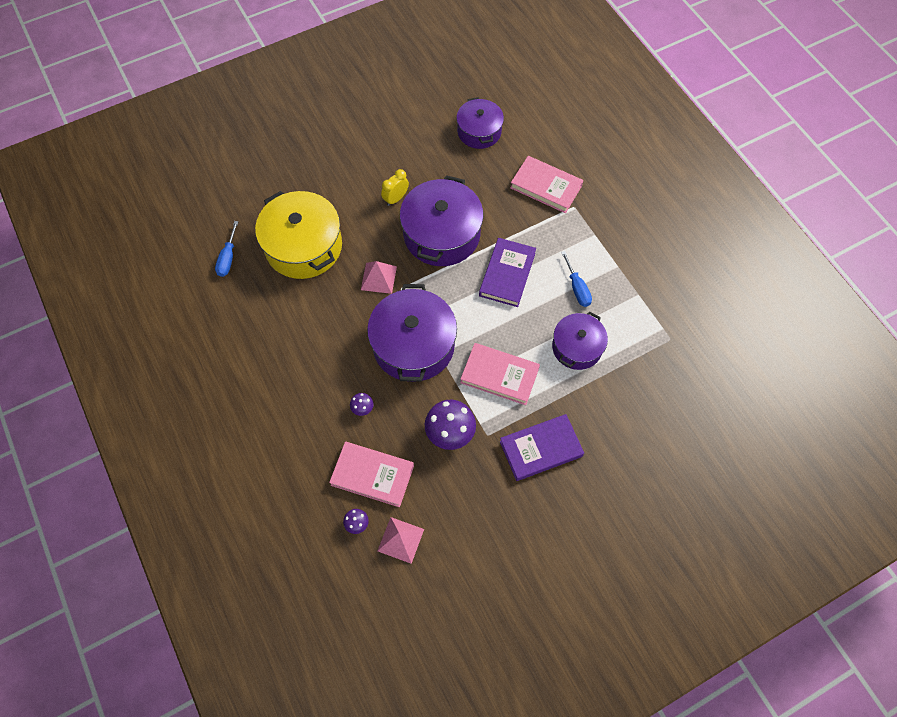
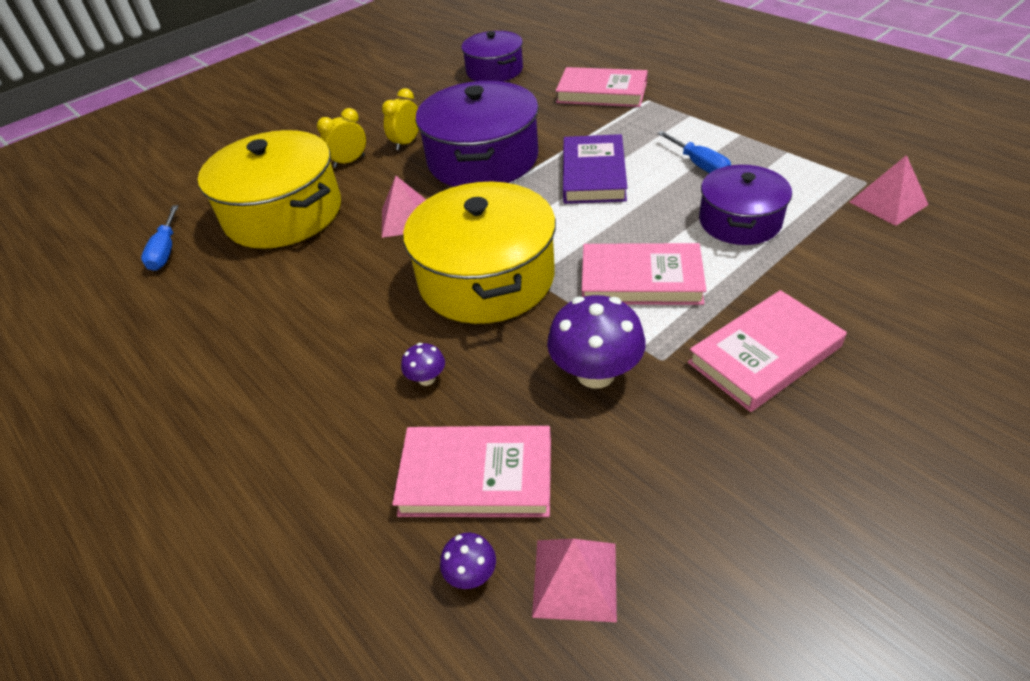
camera: 10 degrees left, 20 degrees down
(353, 206) = (349, 161): none -> yellow clock
(413, 345) = (486, 278): purple pot -> yellow pot
(541, 449) = (764, 354): purple book -> pink book
(671, 361) = (888, 203): none -> pink pyramid

